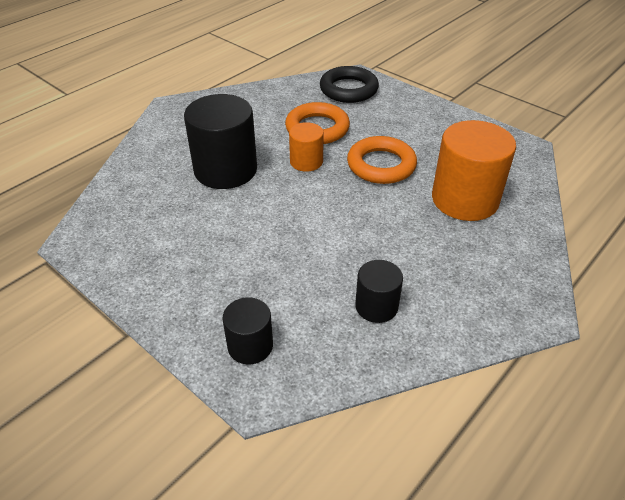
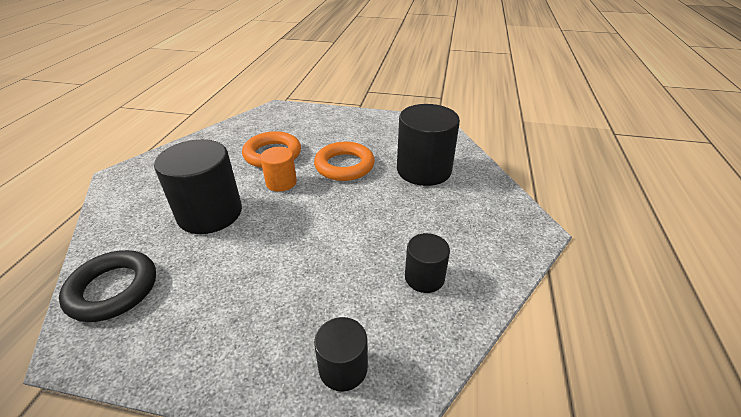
camera: 30 degrees left, 5 degrees down
(348, 89) = (278, 119): black ring -> black ring (113, 289)
(465, 199) = (424, 170): orange cylinder -> black cylinder

